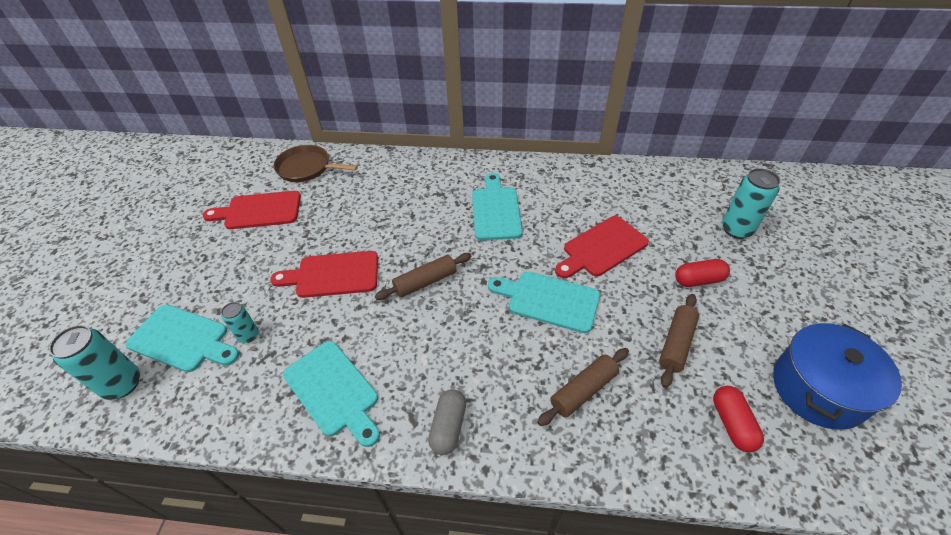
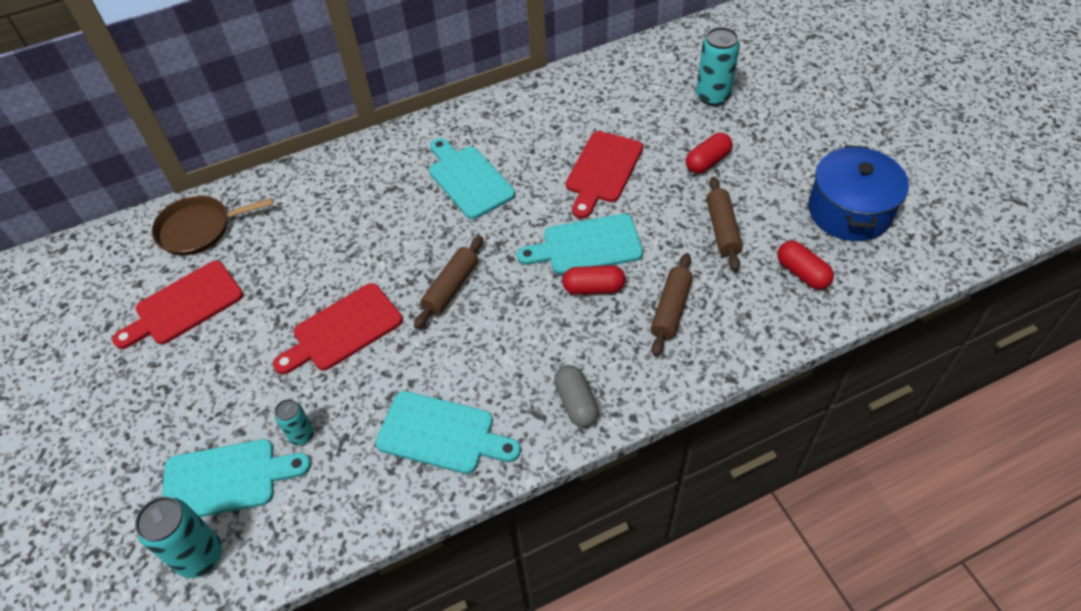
camera: 30 degrees left, 5 degrees up
(530, 337) = (593, 288): none -> red capsule

